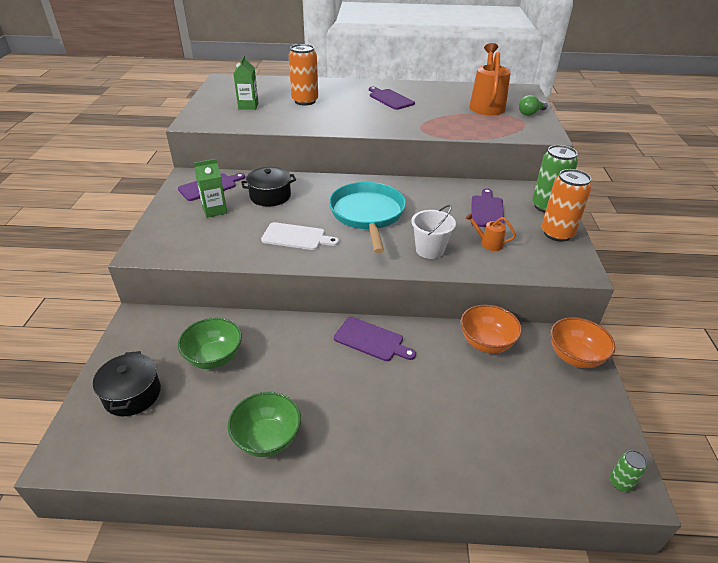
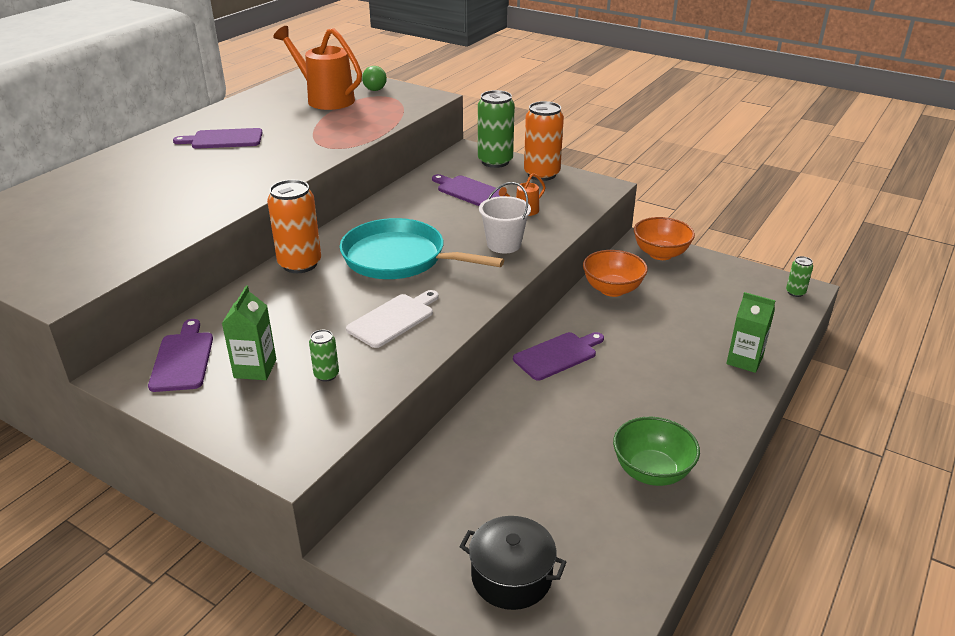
camera: 60 degrees left, 5 degrees down
(214, 357) = (497, 483): green bowl -> none
(223, 235) = (326, 375): none -> green can
(248, 106) = (78, 235): green carton -> green carton (744, 360)
(270, 196) = (275, 314): black pot -> none
(305, 101) = (136, 191): orange can -> orange can (300, 264)

